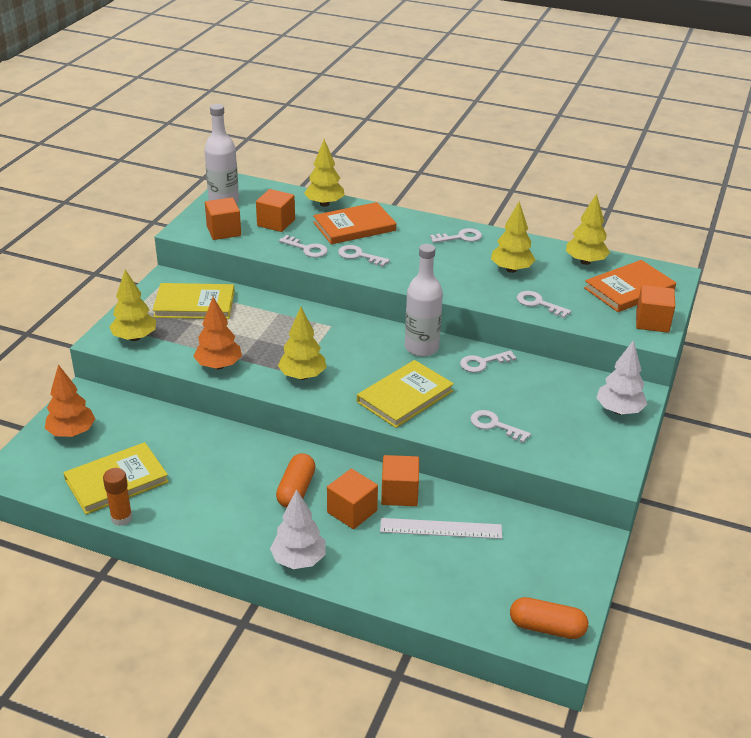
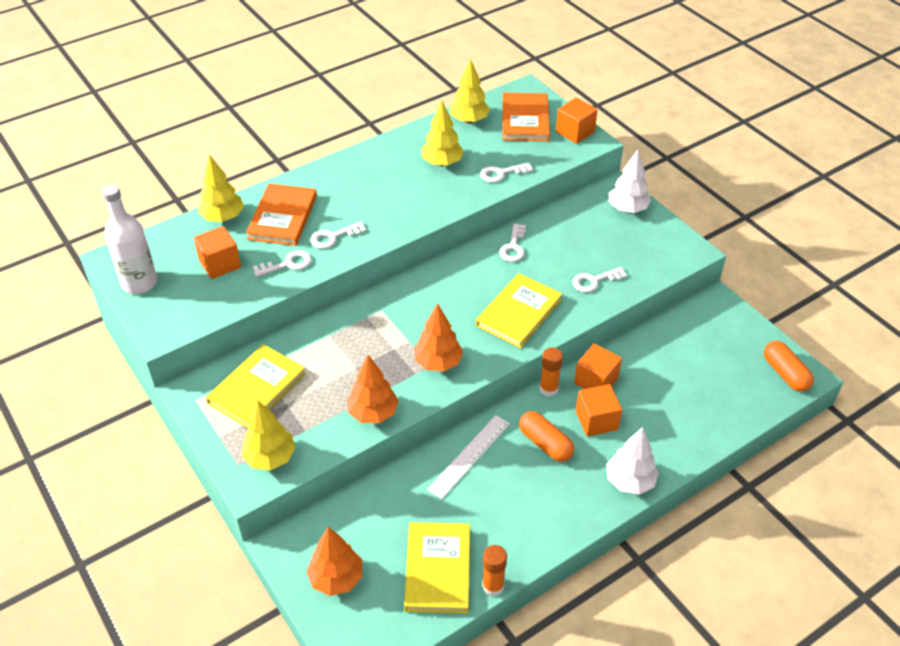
camera: 55 degrees left, 10 degrees up
(224, 231) = (195, 306): orange cube -> none
(302, 376) = (438, 363): yellow tree -> orange tree
(361, 468) = (548, 389): none -> orange glue stick
(405, 396) = (519, 313): yellow book -> yellow book turned 45 degrees clockwise
(421, 348) = (463, 271): white bottle -> none
(441, 528) = (651, 377): white ruler -> white ruler (469, 456)
(460, 237) = (367, 165): white key -> none
(547, 628) = (785, 373): orange capsule -> orange capsule turned 75 degrees counterclockwise

